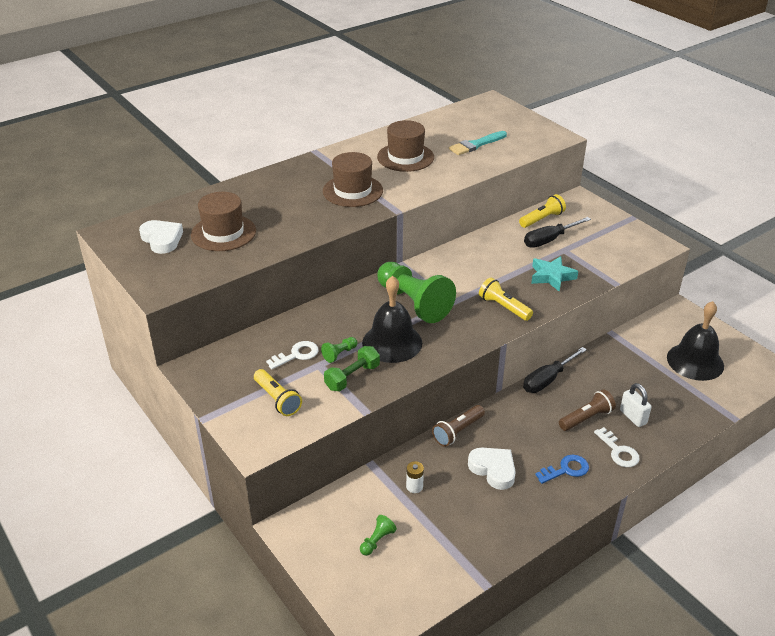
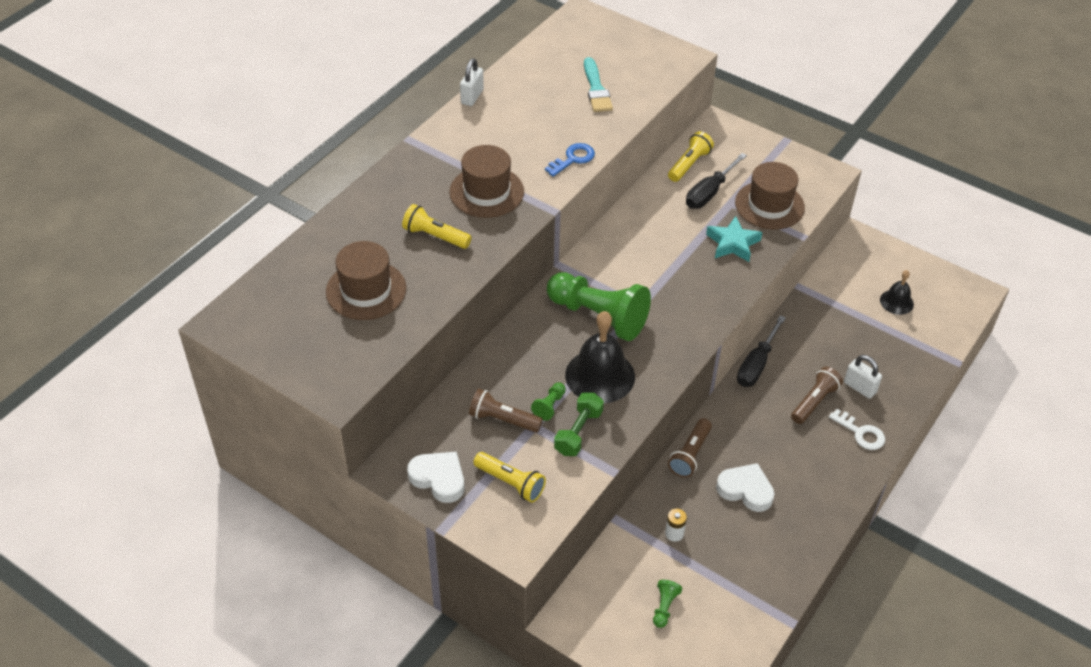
camera: 20 degrees left, 10 degrees up
(162, 239) = (296, 318): white heart -> white heart (439, 478)
(297, 355) = (502, 419): white key -> brown flashlight
(377, 134) = (472, 97): none -> white padlock
(405, 157) = (523, 126): brown hat -> brown hat (769, 205)
(476, 145) = (596, 89): turquoise brush -> turquoise brush turned 45 degrees counterclockwise
(503, 307) = (699, 298): yellow flashlight -> yellow flashlight (435, 236)
(566, 469) = (818, 469): blue key -> blue key (573, 159)
(695, 361) = (896, 302): black bell -> black bell, size x0.54

